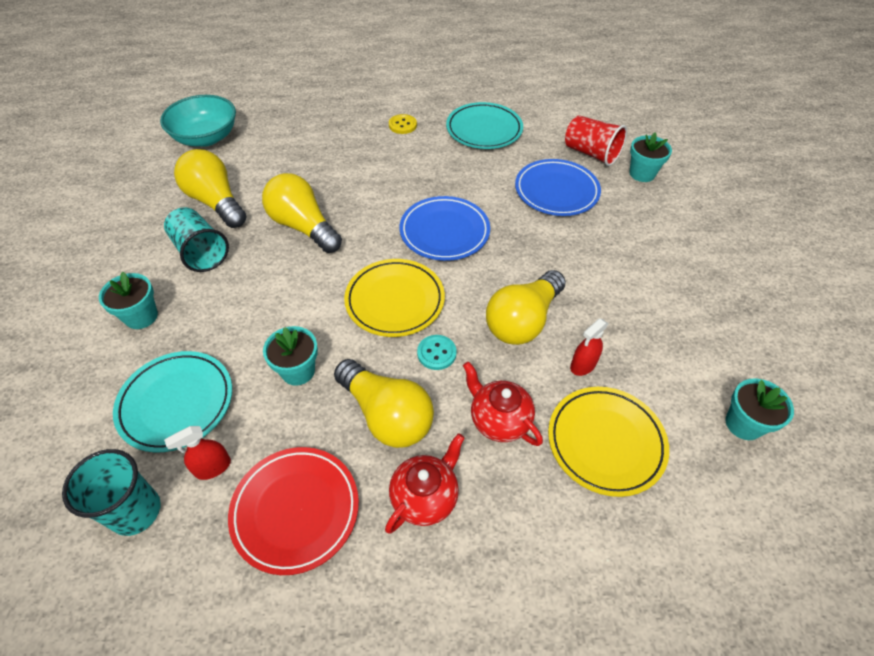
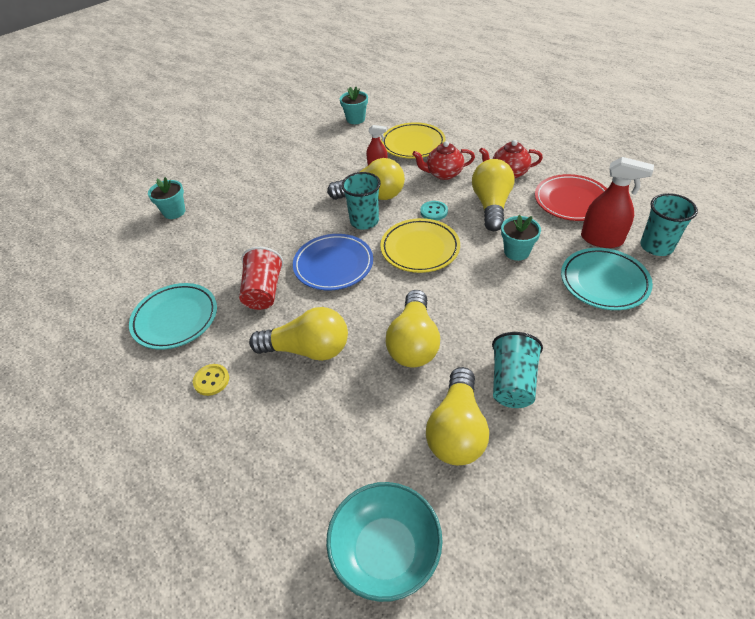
camera: 125 degrees left, 5 degrees down
(141, 316) = (597, 358): turquoise flower pot -> none
(213, 467) = (602, 239): red spray bottle -> red spray bottle, size x1.73
(371, 174) = (308, 349): none -> yellow light bulb
(484, 287) = (364, 221): none -> turquoise cup
(498, 420) = (443, 174): red teapot -> red teapot turned 75 degrees clockwise
(556, 191) = (232, 238): blue plate -> none
(591, 153) = (165, 244): red cup -> red cup (263, 291)

